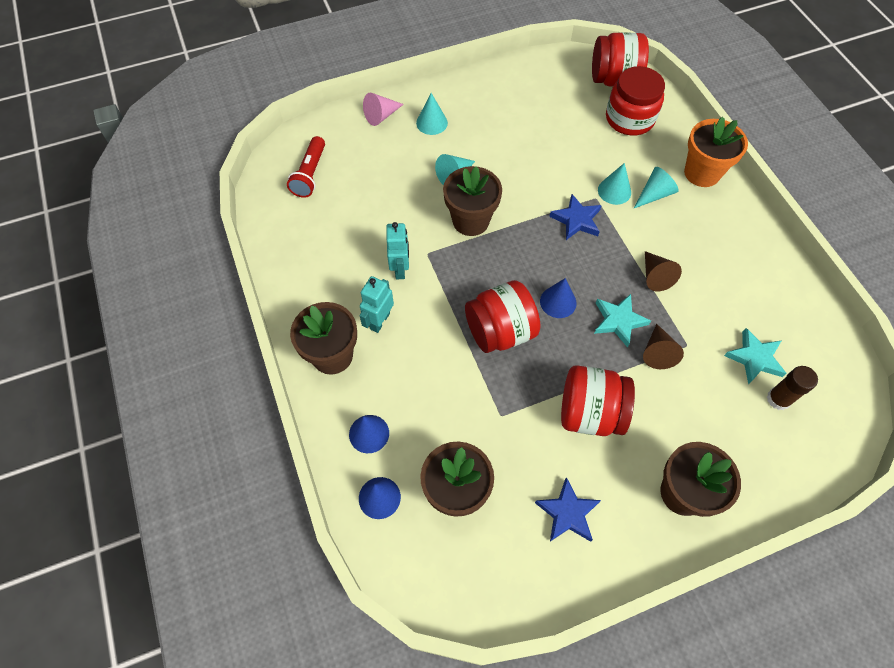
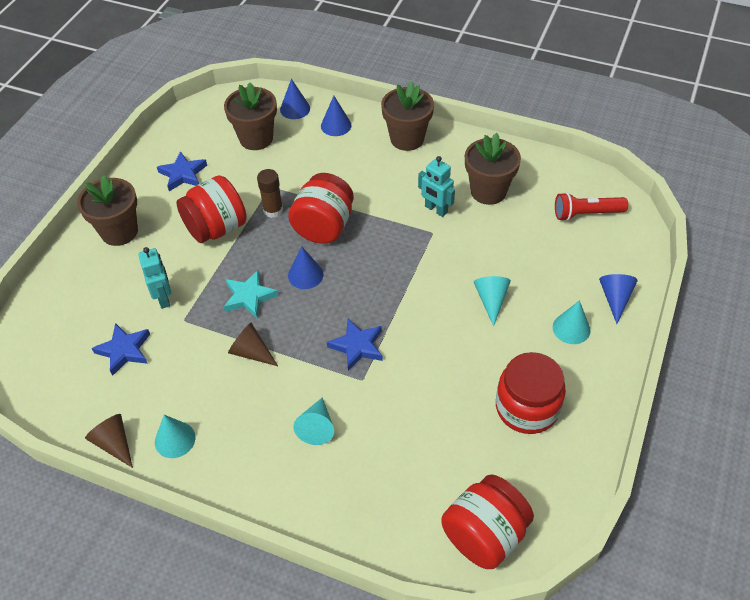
camera: 135 degrees right, 10 degrees down
(310, 174) = (586, 214): red flashlight -> red flashlight turned 60 degrees counterclockwise
(379, 321) = (406, 174): turquoise robot -> turquoise robot (164, 298)
(381, 116) = (615, 299): pink cone -> blue cone
(471, 221) = (433, 278): brown flower pot -> brown flower pot (488, 191)
(614, 191) = (354, 400): turquoise cone -> turquoise cone (175, 439)
(629, 119) = (418, 495): red jar -> red jar (527, 408)
(657, 352) = (202, 298): brown cone -> brown cone (114, 443)
(702, 173) = (293, 491): orange flower pot -> none
(754, 358) = (124, 350): turquoise star -> blue star
(778, 399) = (87, 335): brown glue stick -> brown glue stick (273, 210)

